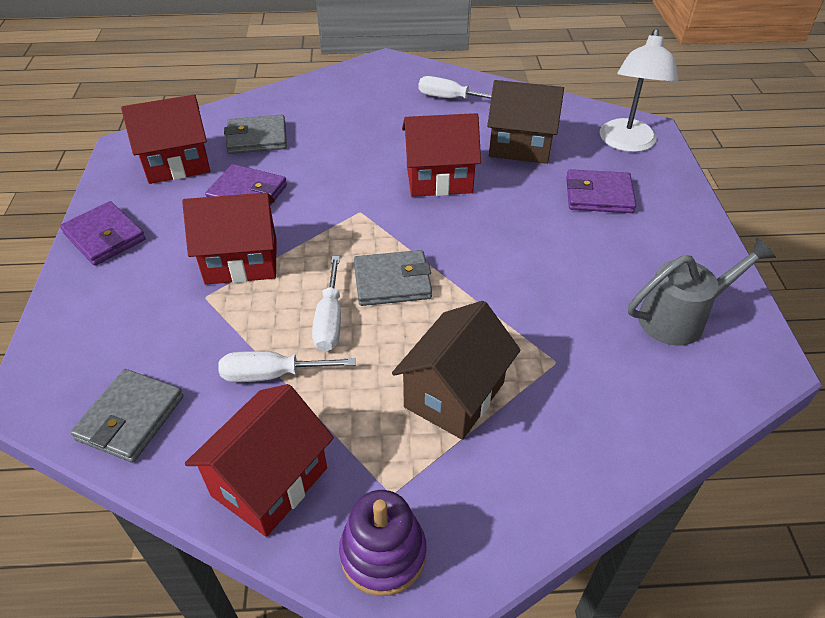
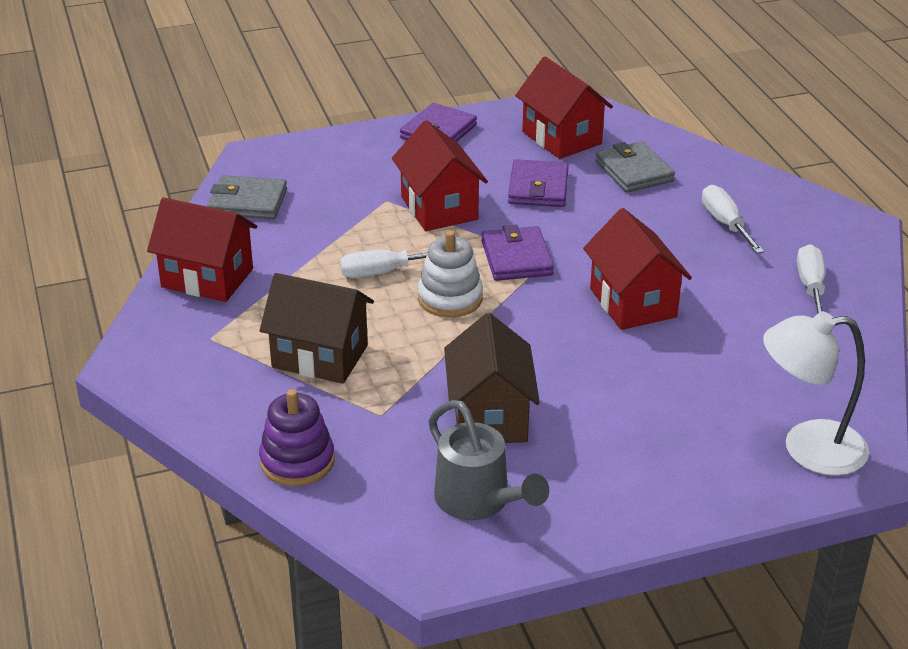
camera: 75 degrees right, 10 degrees down
(272, 374) = (311, 255): white screwdriver -> white screwdriver (725, 223)
(383, 553) = (157, 343): purple stacking toy -> purple stacking toy (297, 461)
(392, 282) = (450, 298): grey wallet -> white stacking toy
(520, 146) = (739, 356): brown house -> brown house (490, 416)
(598, 195) = (672, 428): purple wallet -> purple wallet (516, 258)

